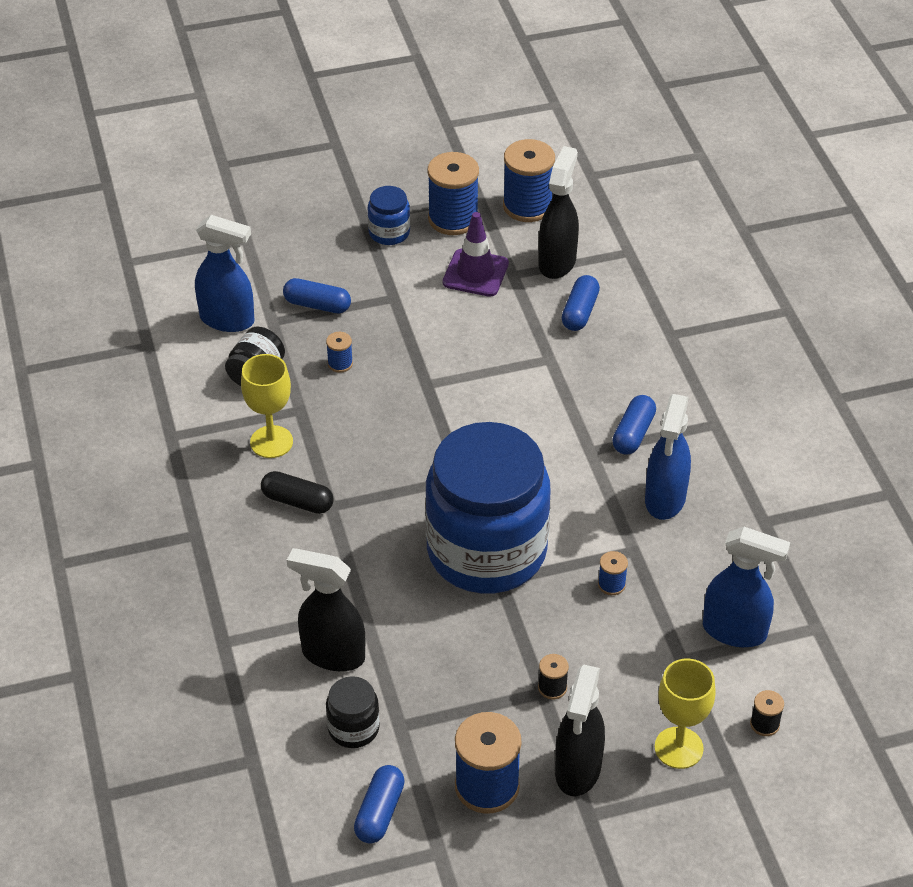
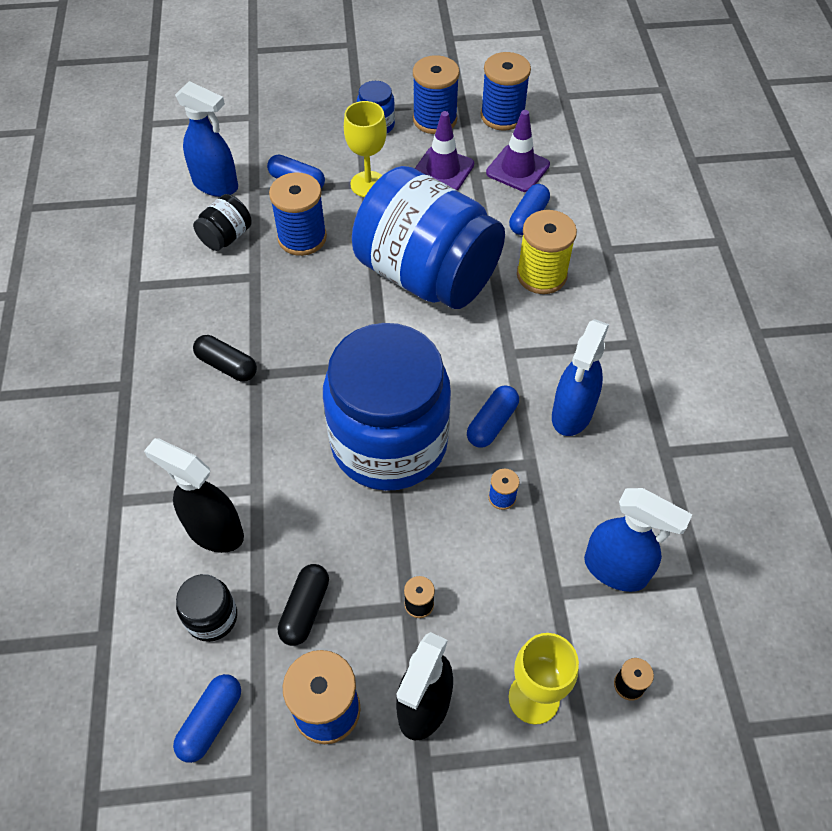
camera: 10 degrees right, 10 degrees up
(271, 442) = (220, 304): yellow goblet -> yellow goblet (368, 184)
(340, 363) = (302, 238): blue spool -> blue spool, size x2.14
(443, 708) = (305, 609): none -> black capsule
(485, 384) = (427, 274): none -> blue jar
(557, 262) = (518, 169): black spray bottle -> purple traffic cone
(606, 369) = (541, 275): none -> yellow spool
(633, 433) = (554, 342): blue capsule -> blue capsule (492, 423)

